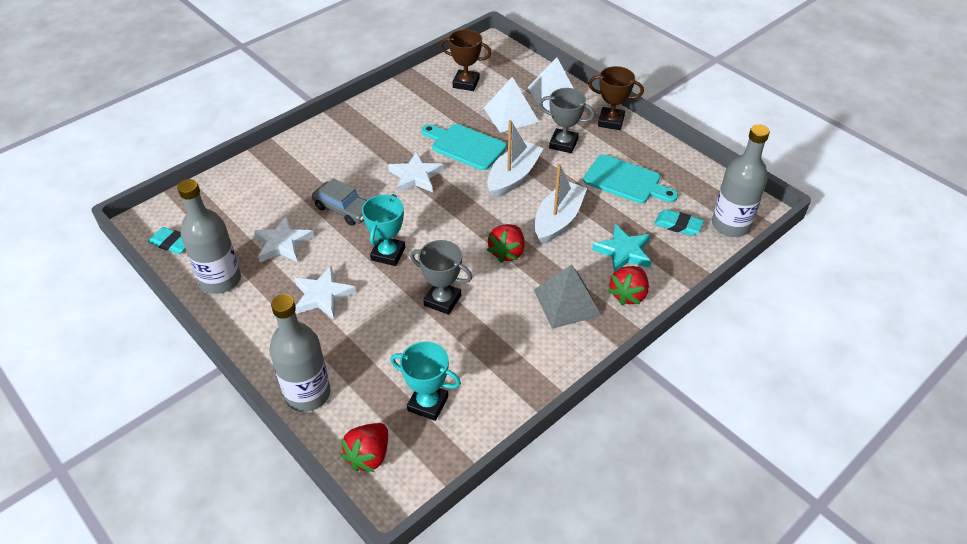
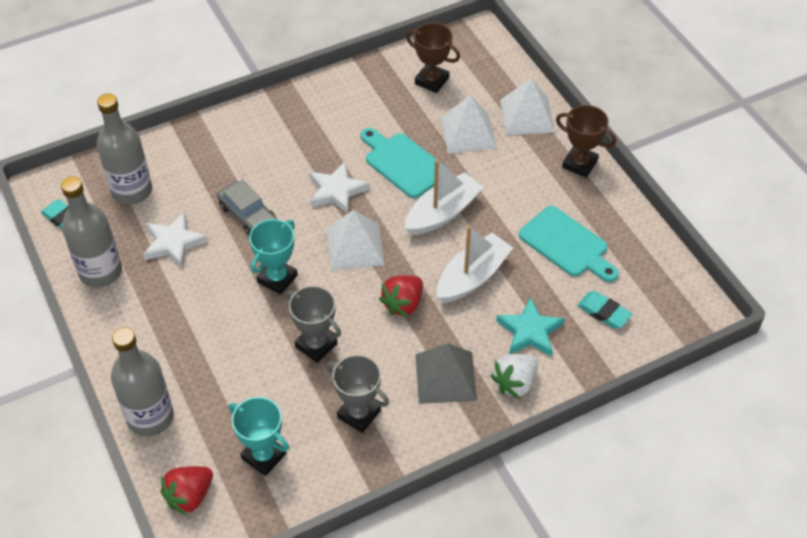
camera: 15 degrees right, 5 degrees up
(323, 296) = (196, 312): white star -> none
(448, 215) = (355, 246): none -> white pyramid
(563, 144) = (514, 182): grey trophy -> grey trophy (359, 414)
(628, 294) = (515, 383): red strawberry -> white strawberry
(730, 225) = (664, 325): grey bottle -> grey bottle (132, 191)

